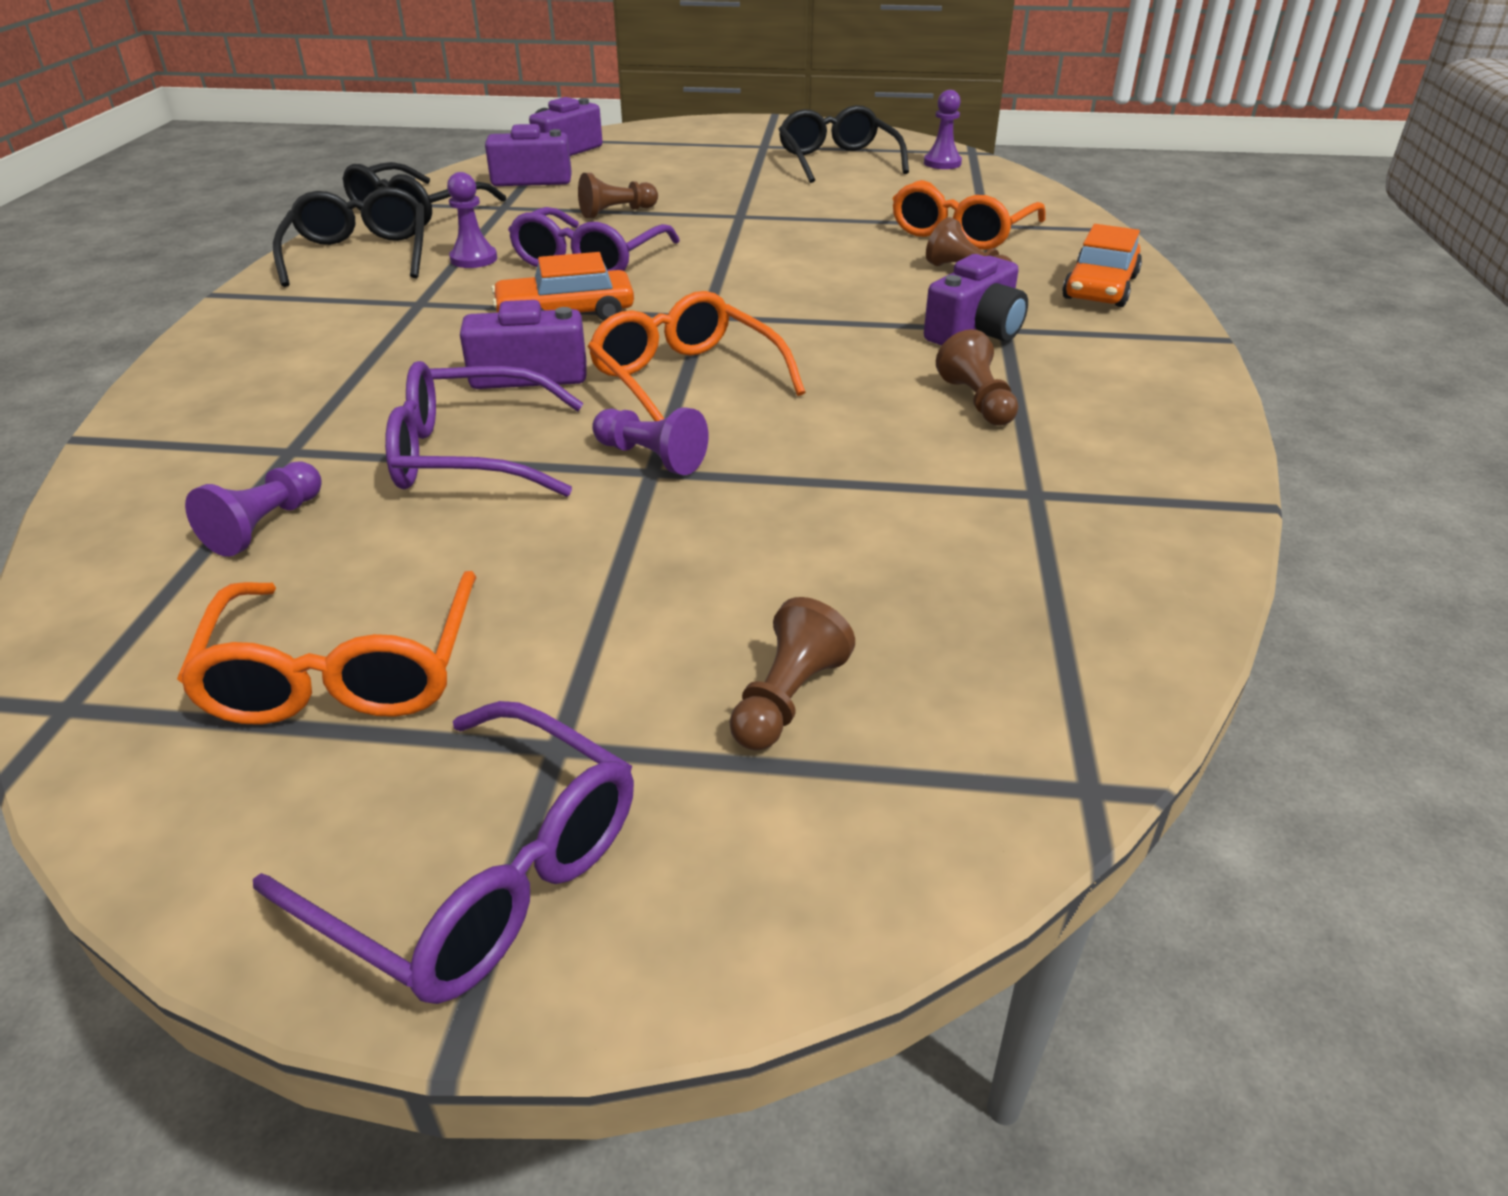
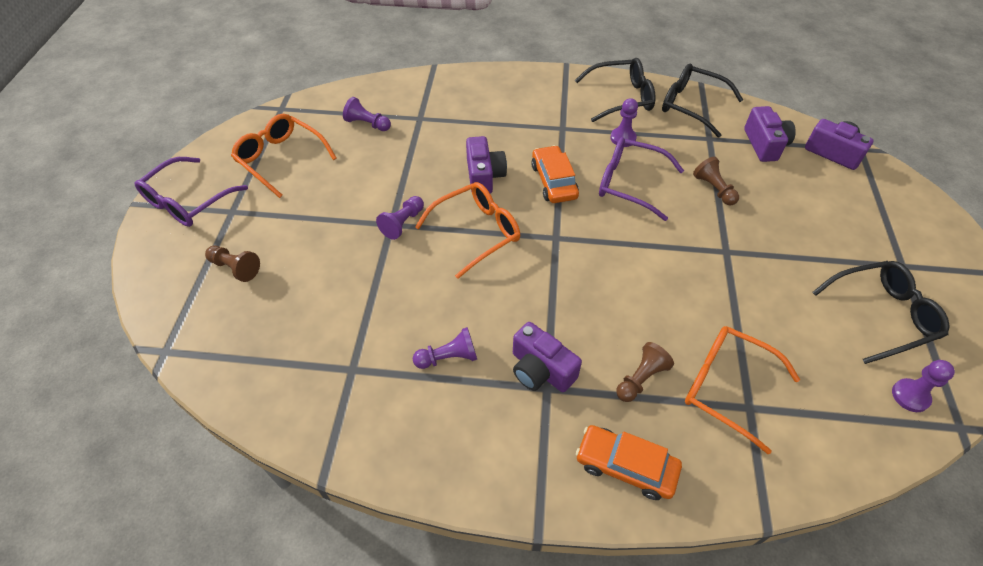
camera: 90 degrees right, 15 degrees up
(344, 672) = (281, 159): orange glasses -> orange glasses turned 45 degrees clockwise
(470, 454) = (411, 167): purple glasses -> none
(977, 401) = (448, 357): brown pawn -> purple pawn

